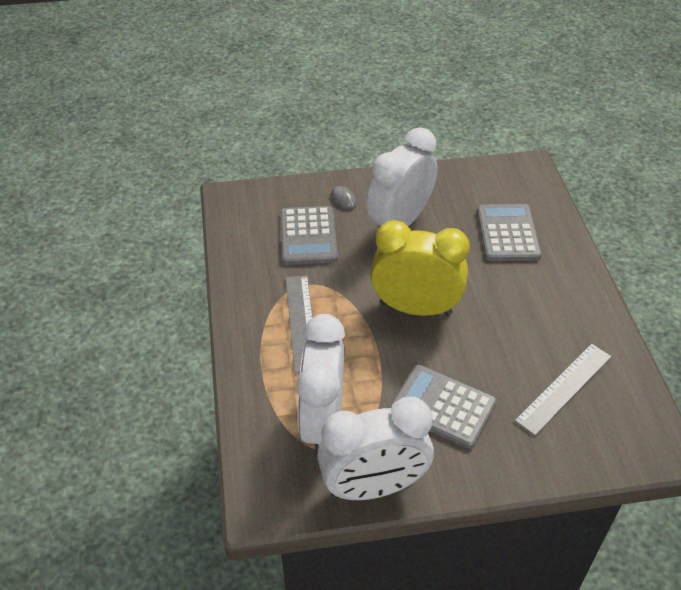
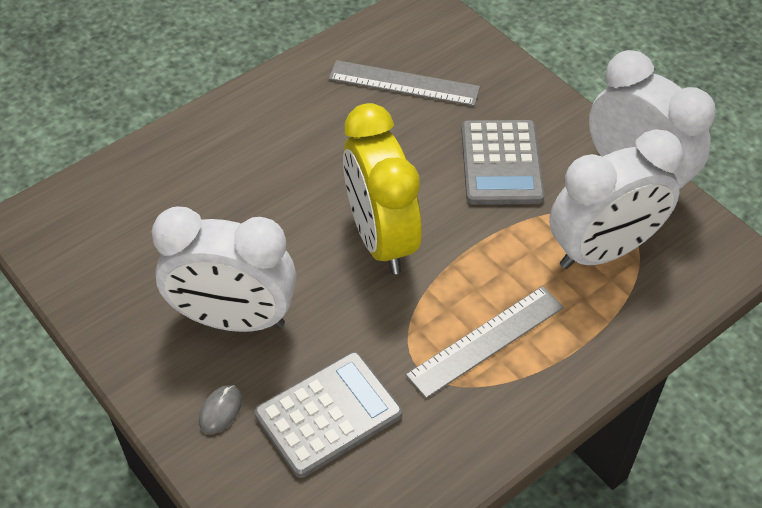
camera: 120 degrees left, 5 degrees up
(508, 233) = (187, 199): grey calculator -> none

